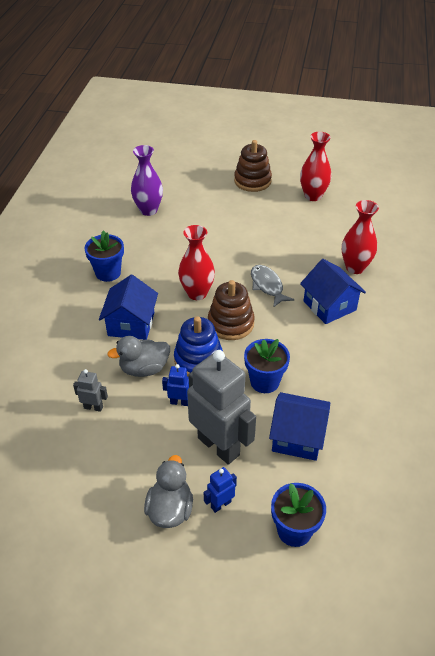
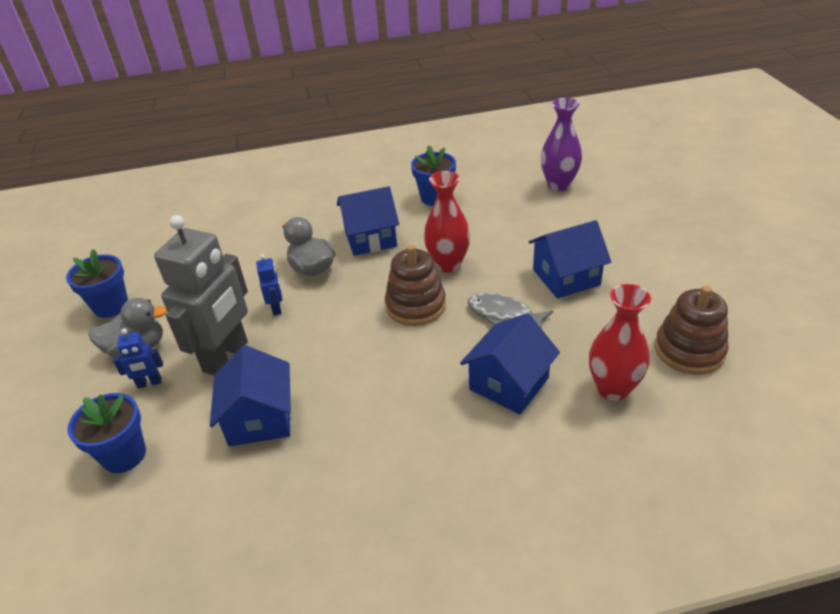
camera: 70 degrees right, 5 degrees down
(93, 407) = (248, 257): grey robot -> none
(198, 360) = (344, 300): blue stacking toy -> none
(220, 504) = (149, 383): blue robot -> blue robot turned 135 degrees clockwise
(250, 246) = (566, 277): none -> blue house
(252, 181) = (702, 237): brown stacking toy -> brown stacking toy (689, 350)
(264, 381) = (336, 363): blue flower pot -> blue flower pot (111, 306)
(267, 286) = (503, 314): grey fish -> grey fish turned 105 degrees counterclockwise
(313, 196) = (735, 299): red vase -> none

